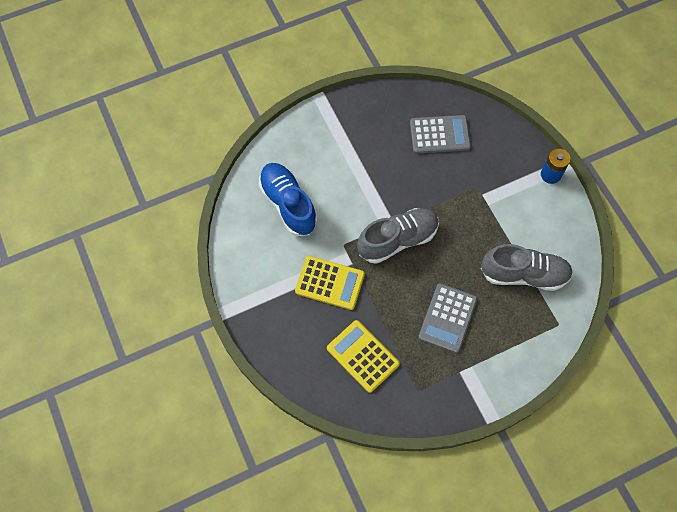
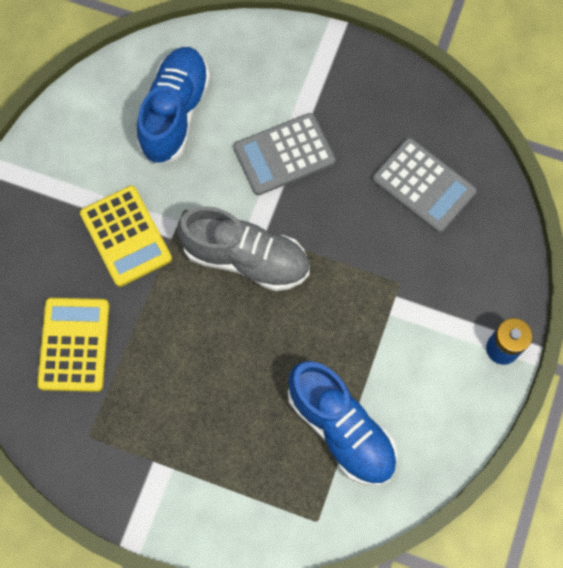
camera: 45 degrees right, 5 degrees up
(447, 318) = (204, 392): grey calculator -> grey calculator (284, 154)
(523, 274) = (341, 428): grey shoe -> blue shoe

